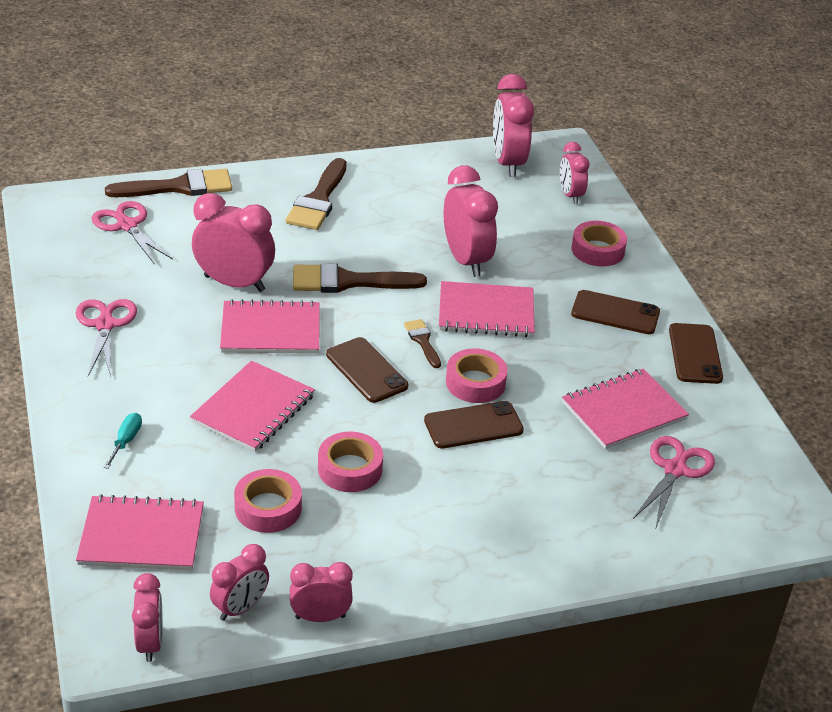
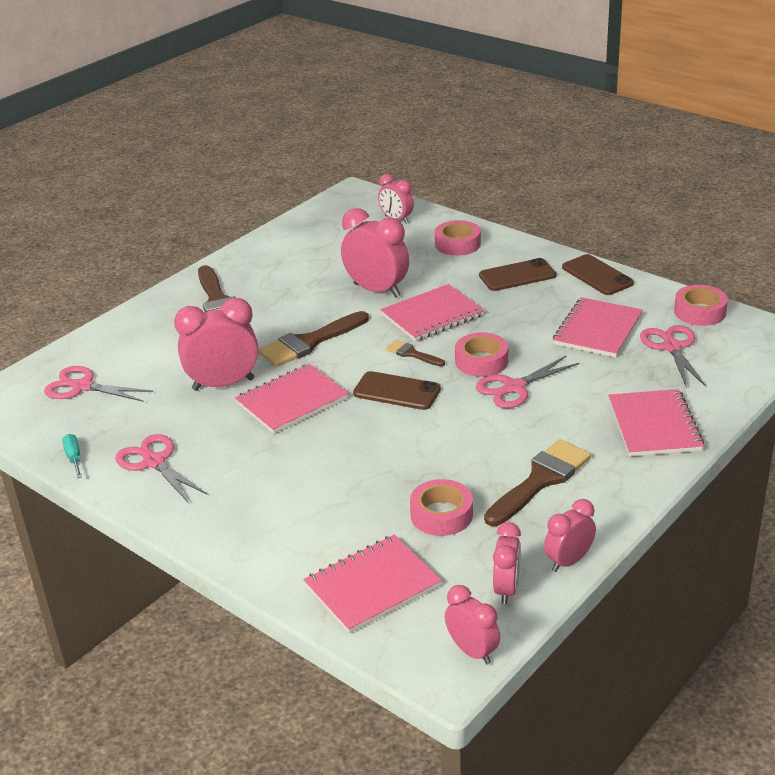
camera: 30 degrees left, 5 degrees down
(126, 441) = (276, 530): turquoise screwdriver -> turquoise screwdriver (74, 458)
(179, 187) = (92, 341): brown brush -> brown brush (540, 480)
(253, 409) = (346, 457): pink notebook -> pink notebook (654, 425)
(350, 469) = (466, 458): pink tape -> pink tape (699, 312)
(473, 425) = (514, 387): brown phone -> pink scissors
(507, 163) = (327, 218): pink clock -> none

